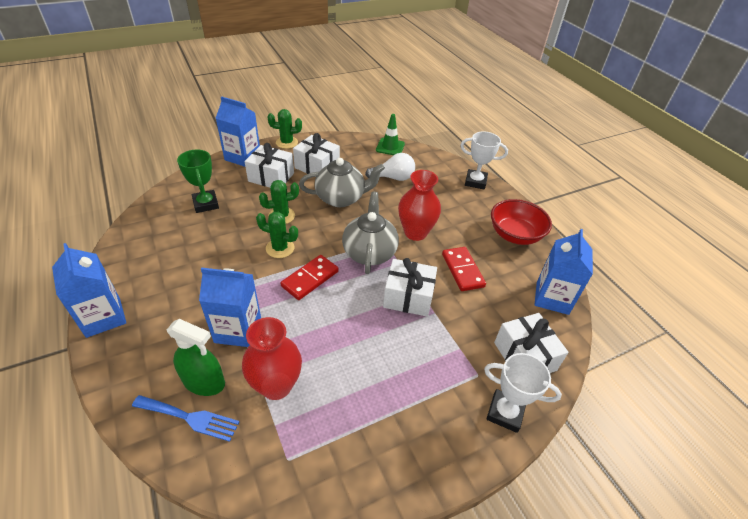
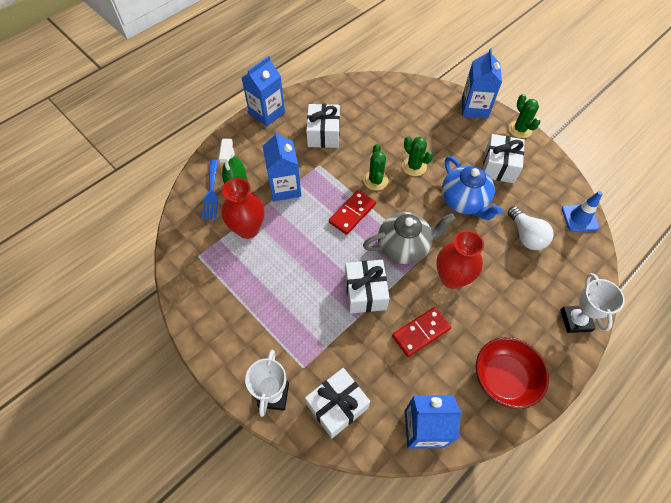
camera: 75 degrees right, 15 degrees up
(206, 204) = (399, 112): green trophy -> none
(271, 177) = (460, 139): white gift -> white gift (323, 134)
(310, 279) = (352, 213): red domino -> red domino turned 75 degrees counterclockwise
(341, 198) = (464, 201): grey teapot -> blue teapot
(390, 147) = (579, 218): green traffic cone -> blue traffic cone

